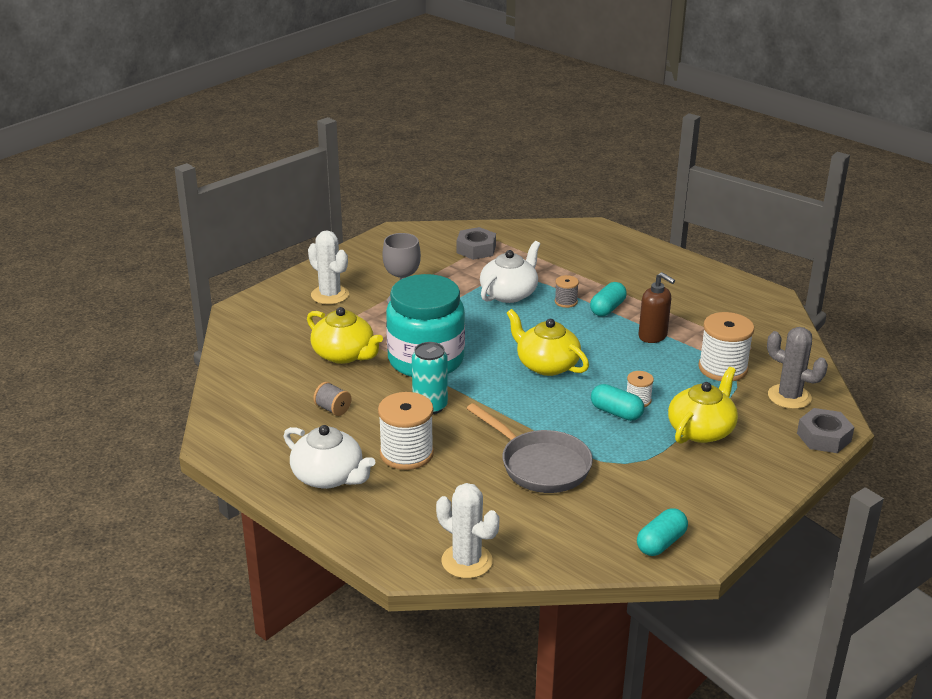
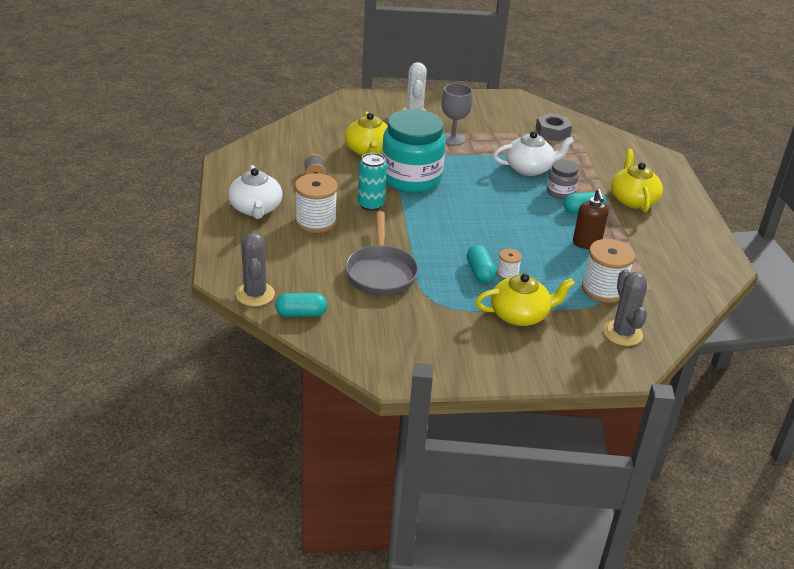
camera: 40 degrees right, 5 degrees up
(467, 561) = (255, 294): white cactus -> grey cactus
(546, 365) = (482, 221): yellow teapot -> yellow teapot (633, 199)
(566, 302) = (560, 192): grey spool -> grey jar
(661, 543) = (379, 357): turquoise capsule -> turquoise capsule (301, 314)
(823, 437) = (603, 371): grey nut -> none

